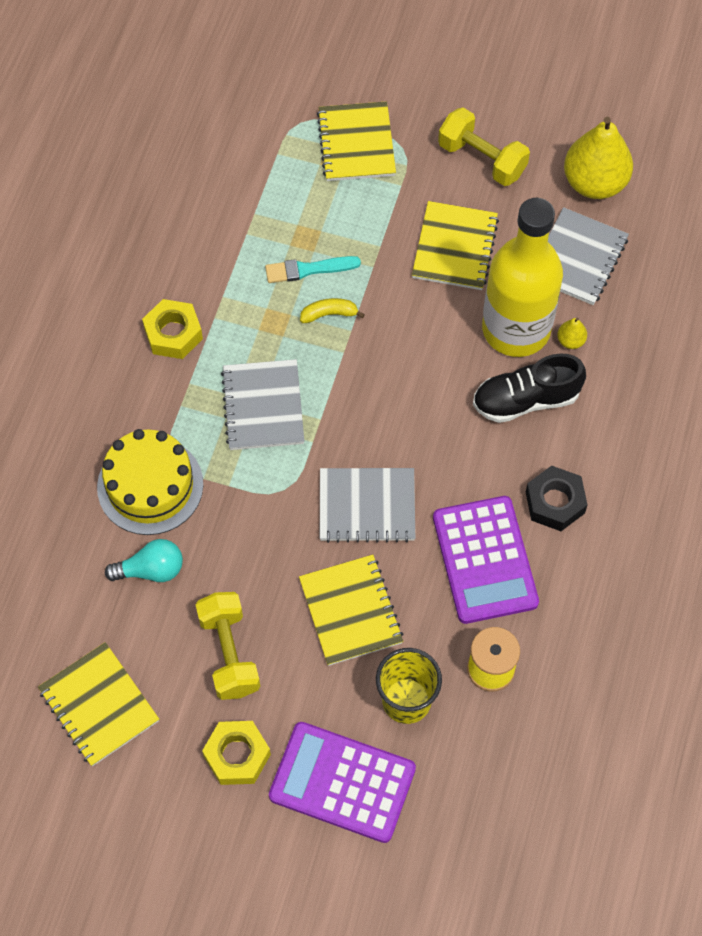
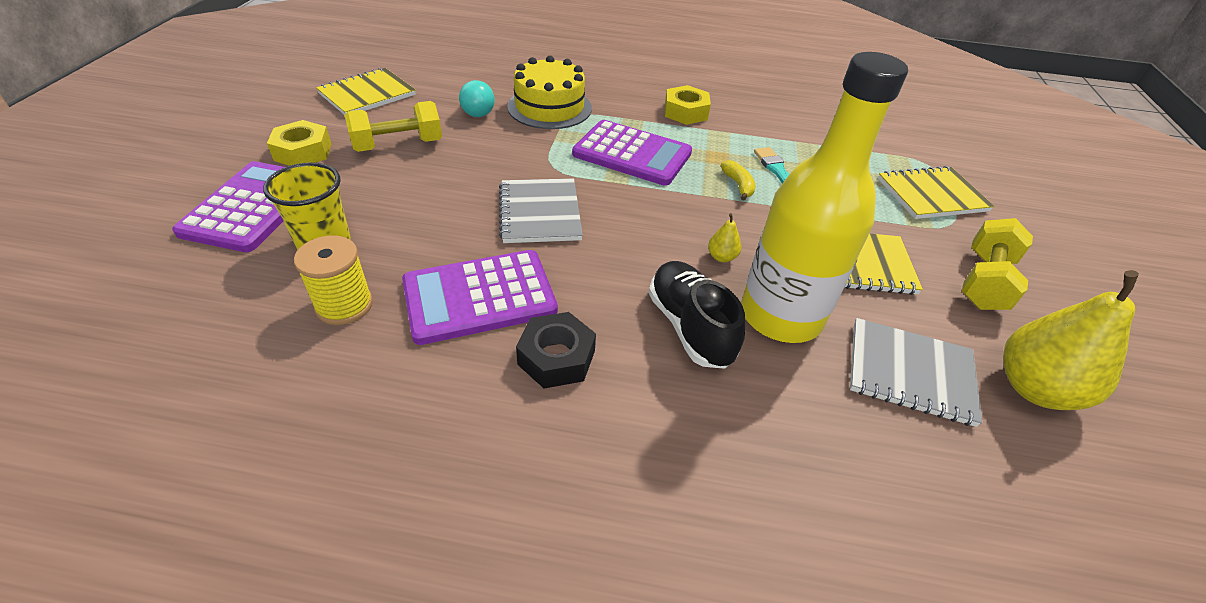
camera: 80 degrees right, 20 degrees down
(263, 406) = (632, 154): grey notebook -> purple calculator
(350, 611) = (428, 206): yellow notebook -> none
(570, 341) = (787, 368): yellow pear -> yellow pear (721, 257)

